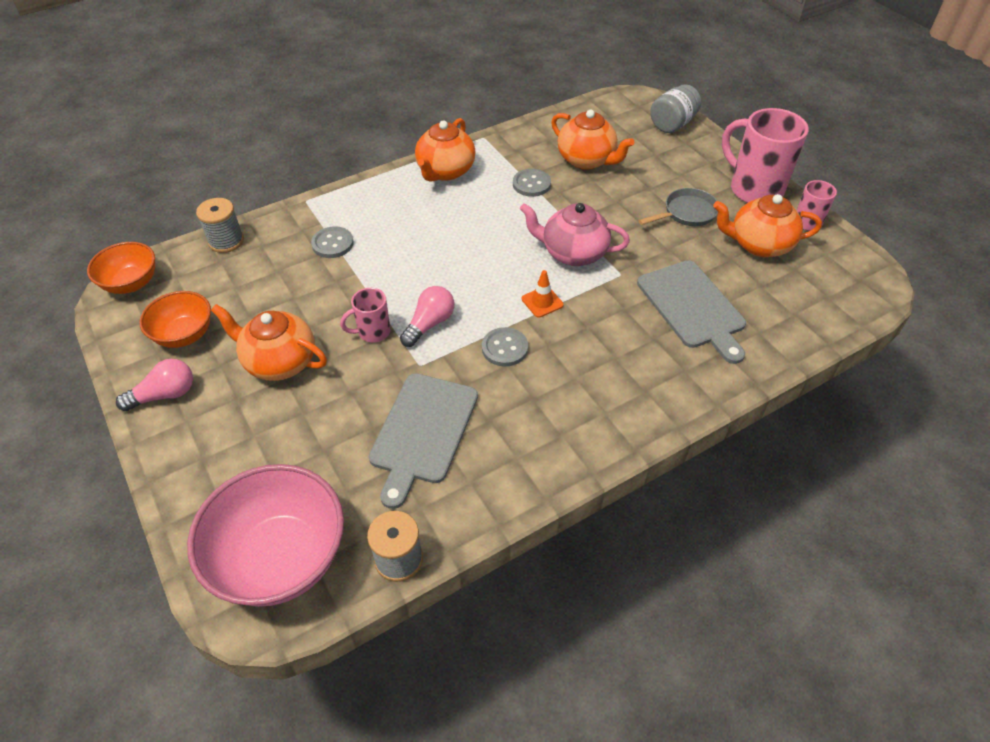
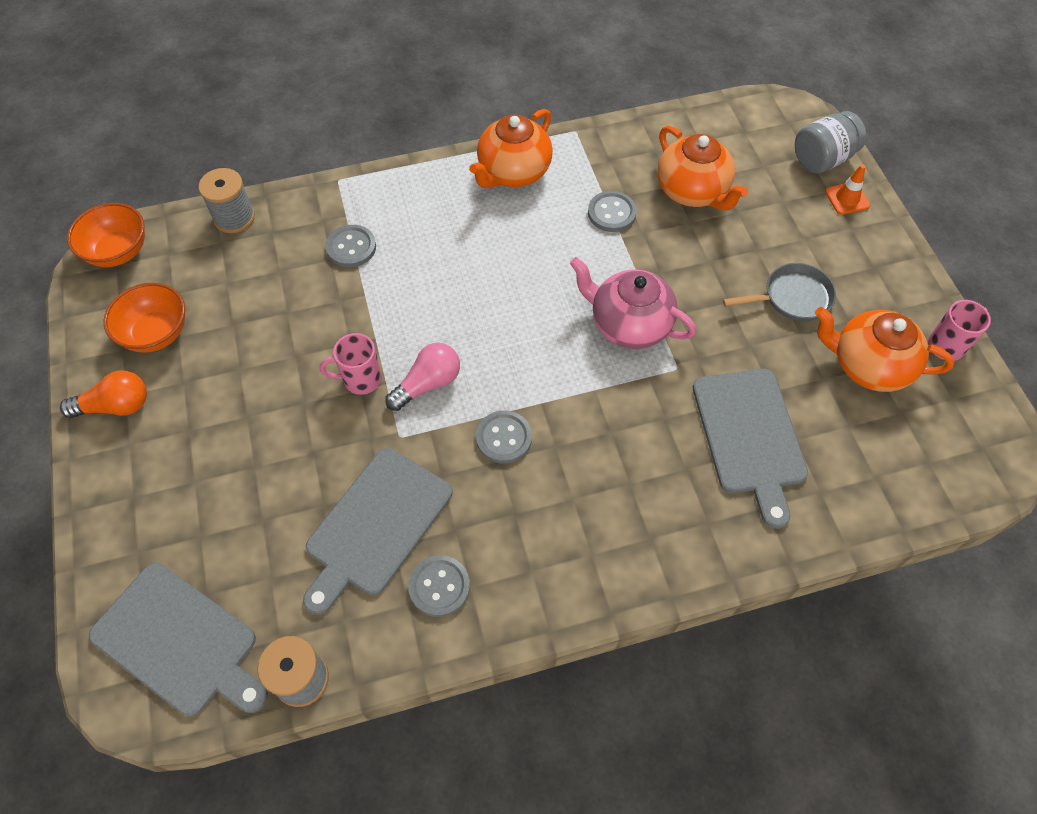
camera: 15 degrees right, 10 degrees up
(164, 395) = (116, 406): pink light bulb -> orange light bulb
(279, 362) = (247, 394): orange teapot -> none
(280, 558) = (179, 642): pink bowl -> grey cutting board
(491, 463) = (439, 586): none -> grey button
(542, 302) = (568, 385): orange traffic cone -> orange traffic cone (847, 198)
(754, 189) = (893, 281): pink mug -> none

